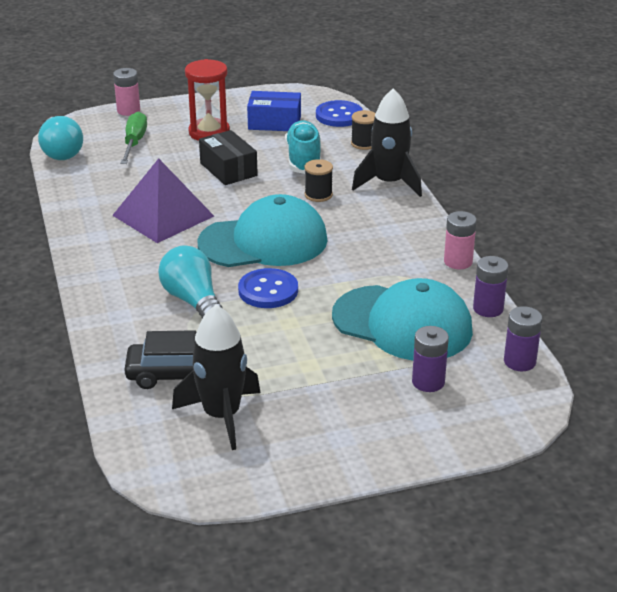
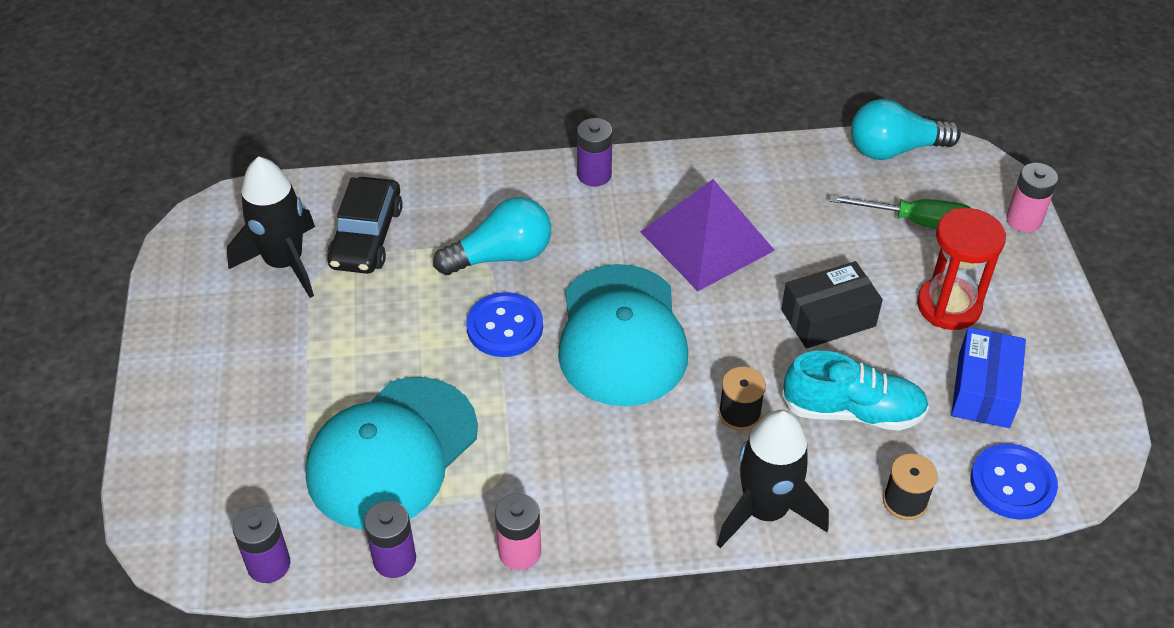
camera: 100 degrees right, 15 degrees up
(428, 382) = (267, 455): purple battery -> purple battery (594, 175)

